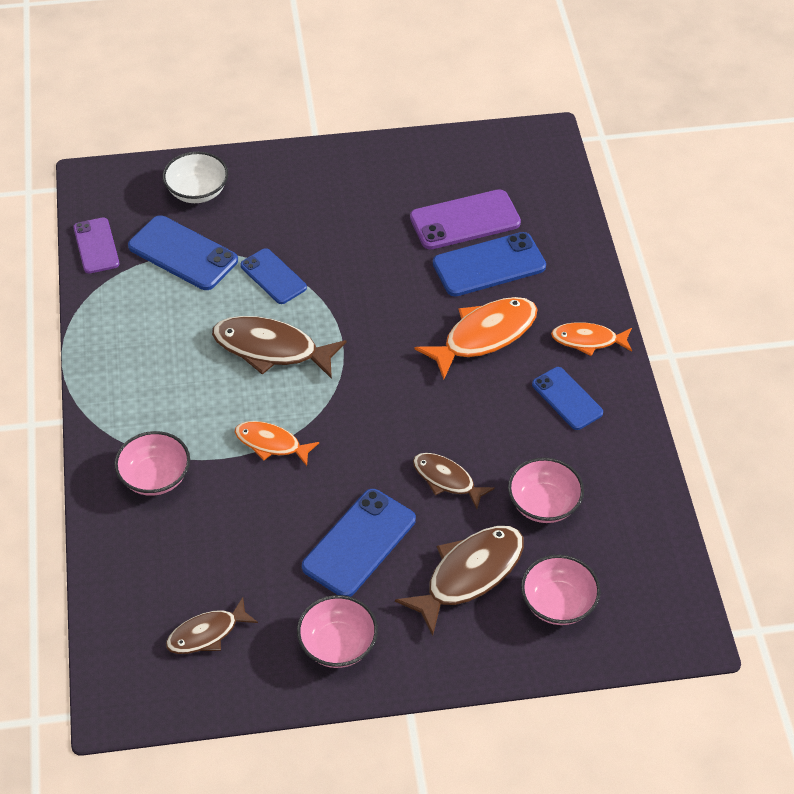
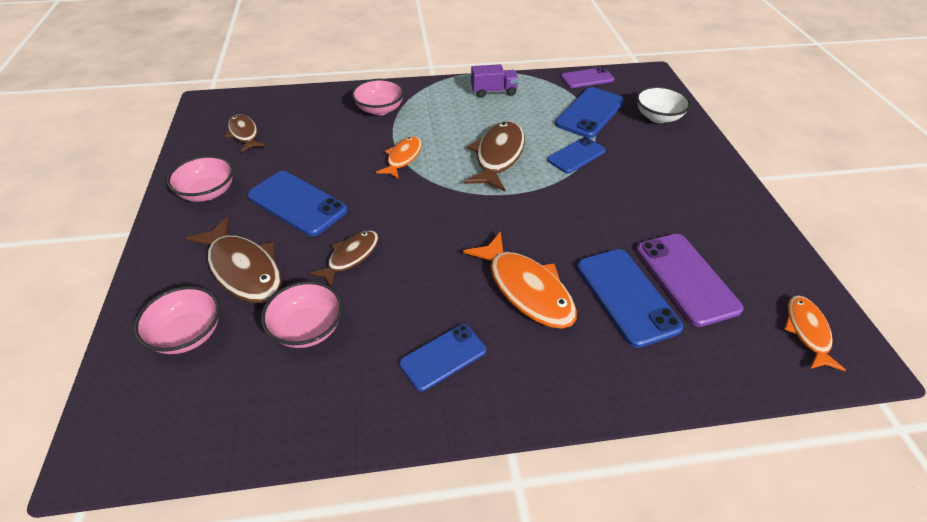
camera: 90 degrees right, 5 degrees down
(120, 348) = (493, 91): none -> purple truck
(588, 340) = (530, 384): orange fish -> orange fish (807, 331)

